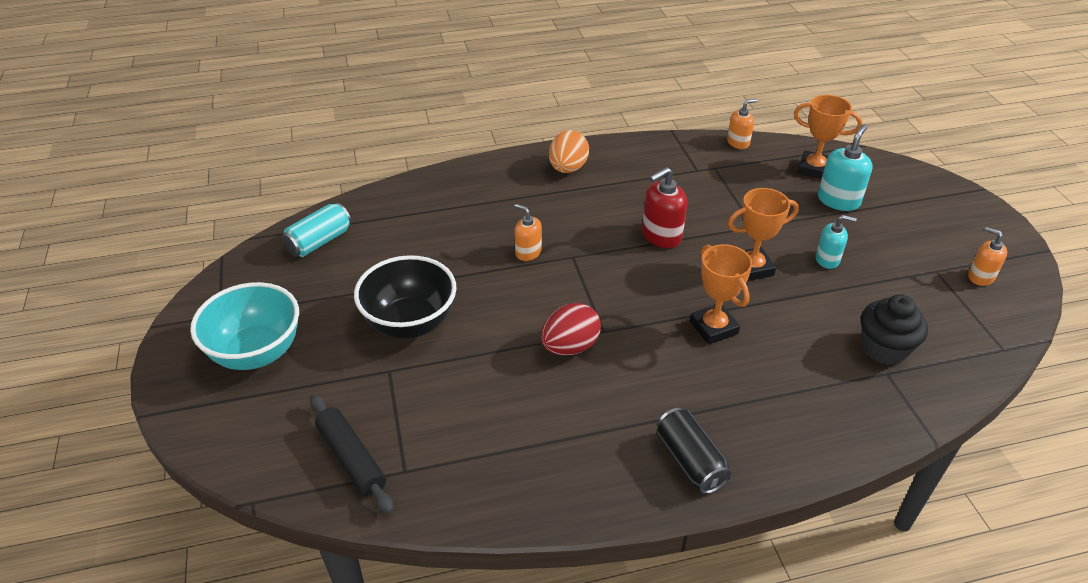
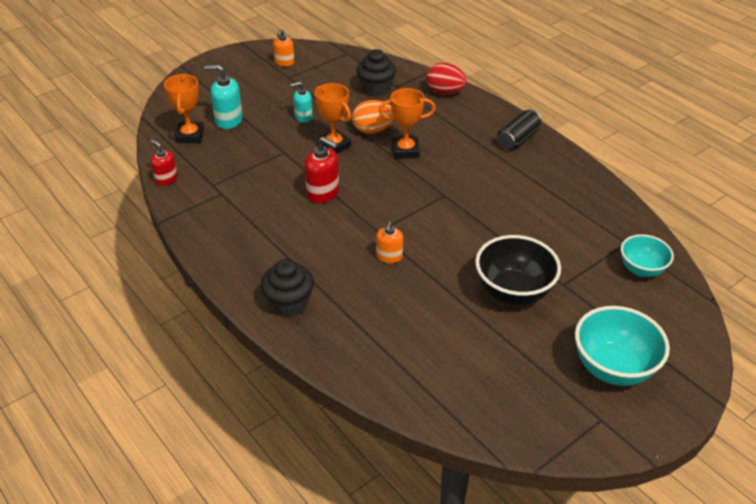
camera: 115 degrees left, 0 degrees up
(319, 242) = (467, 400): turquoise can -> none
(351, 459) = (641, 269): black rolling pin -> turquoise bowl
(511, 176) = (289, 303): none -> black cupcake
(568, 168) = (257, 269): orange egg -> orange egg (373, 130)
(570, 347) = (471, 205): red egg -> red egg (445, 92)
(713, 328) = (405, 150): orange trophy -> orange trophy turned 45 degrees clockwise
(738, 142) = (166, 179): orange soap dispenser -> red soap dispenser
(827, 259) = (303, 117): turquoise soap dispenser -> turquoise soap dispenser turned 90 degrees counterclockwise

